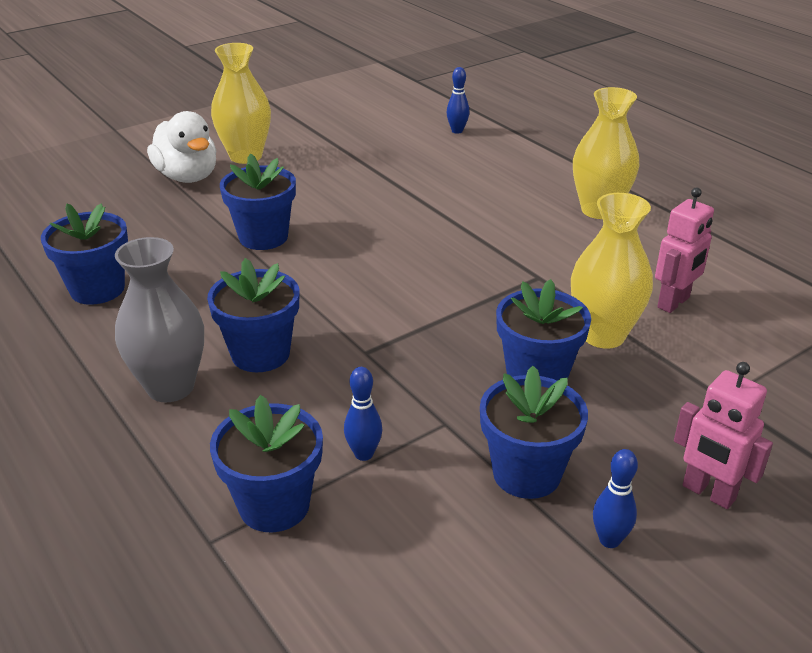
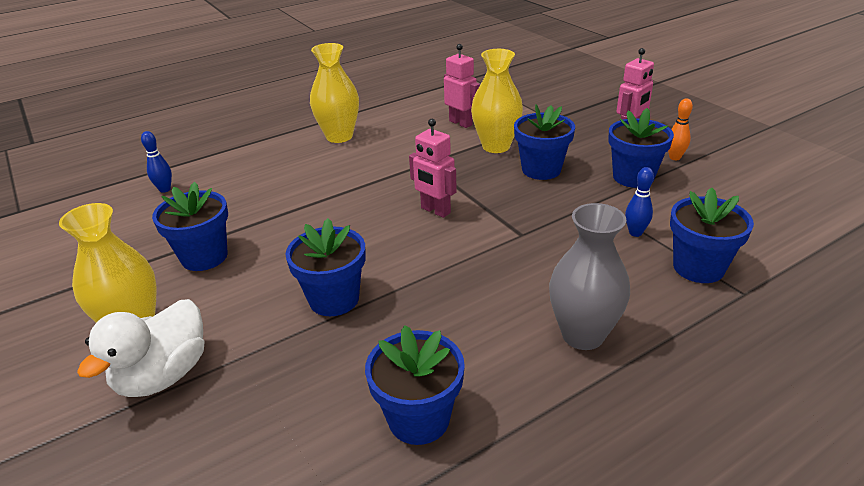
camera: 85 degrees left, 0 degrees up
(187, 177) = (163, 375): white duck -> white duck turned 150 degrees clockwise
(260, 354) = (529, 286): blue flower pot -> blue flower pot (204, 257)
(420, 287) = (435, 211): none -> pink robot
(609, 540) = (674, 157): blue bowling pin -> orange bowling pin

